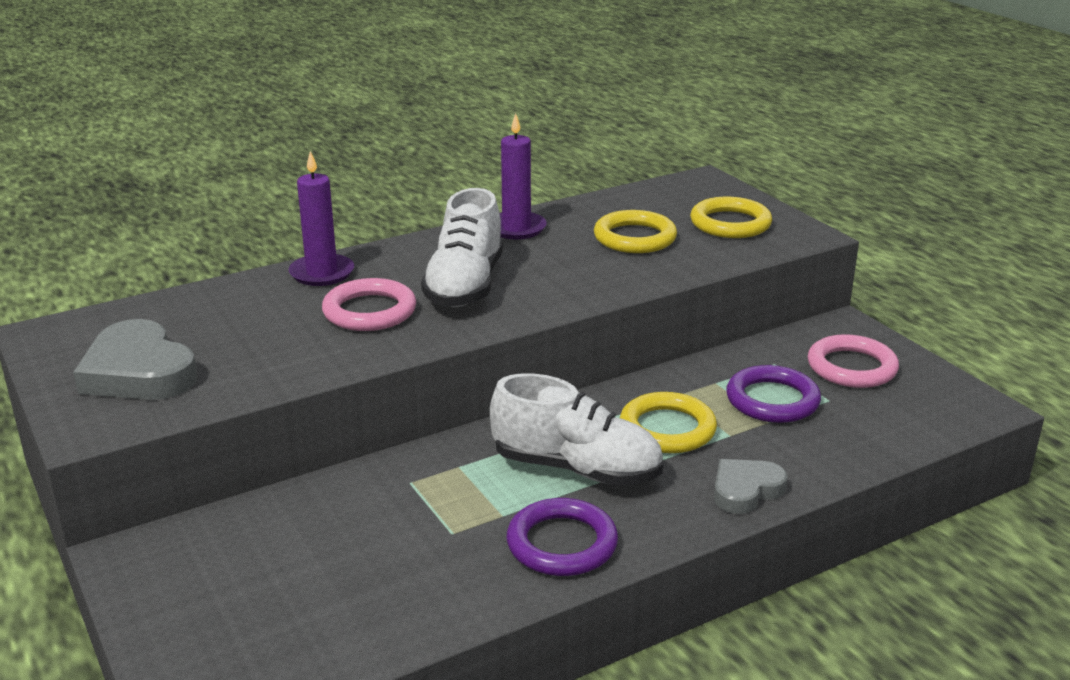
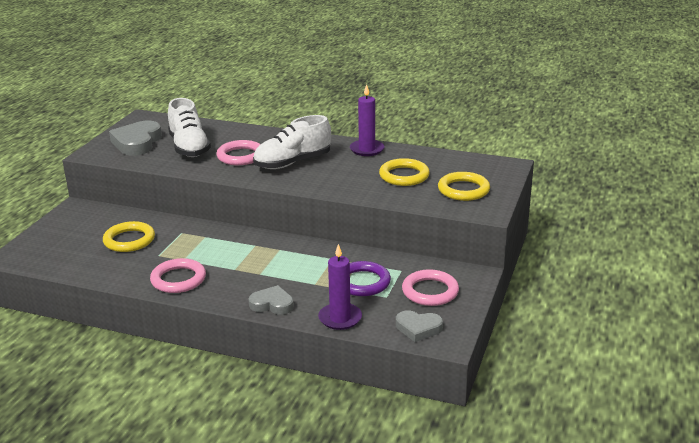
camera: 50 degrees right, 0 degrees up
(322, 273) = (258, 135): purple candle -> purple candle (340, 318)
(562, 543) = (178, 279): purple ring -> pink ring
(576, 469) = (236, 260): white shoe -> white shoe (189, 147)
(667, 429) = (297, 267): yellow ring -> yellow ring (129, 240)
(932, 411) = (418, 328): none -> grey heart

